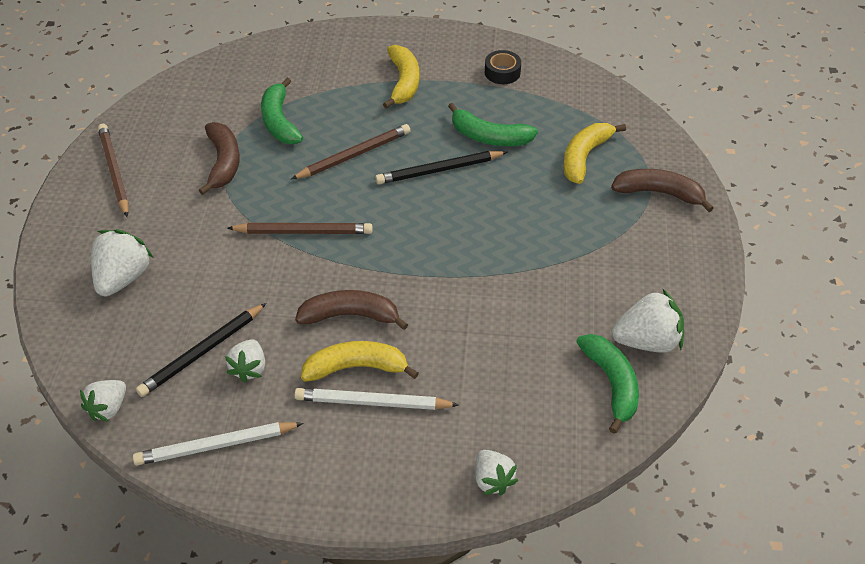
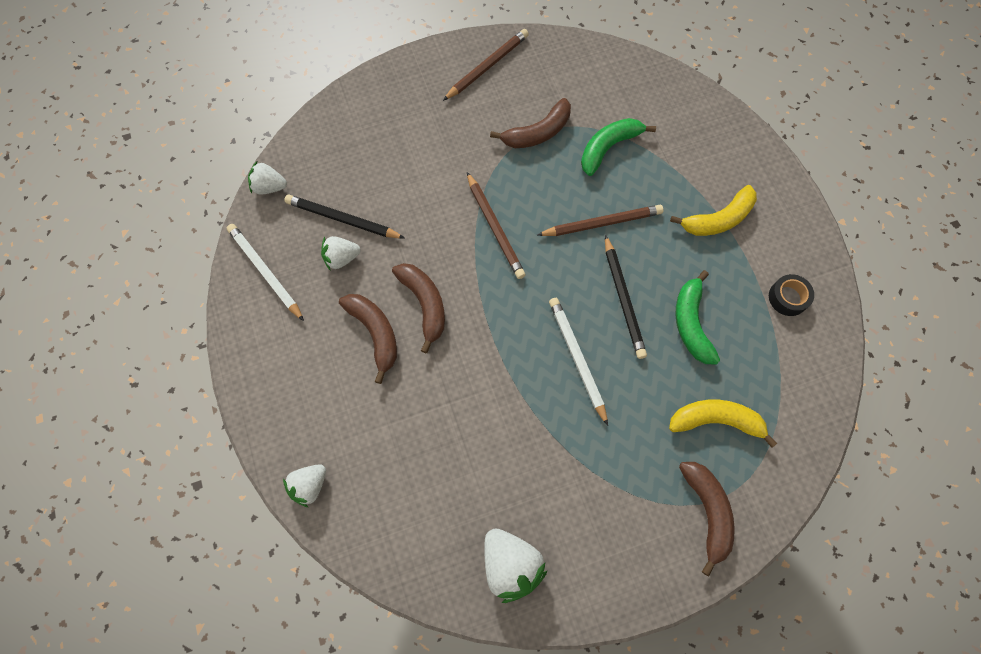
camera: 65 degrees right, 20 degrees up
(123, 278) = (387, 131): white strawberry -> none
(354, 155) = (602, 223): brown pencil -> brown pencil turned 45 degrees counterclockwise
(356, 367) = (375, 333): yellow banana -> brown banana
(372, 402) = (347, 361): white pencil -> white pencil (577, 358)
(439, 170) = (623, 299): black pencil -> black pencil turned 150 degrees counterclockwise
(611, 384) = (447, 549): green banana -> none

